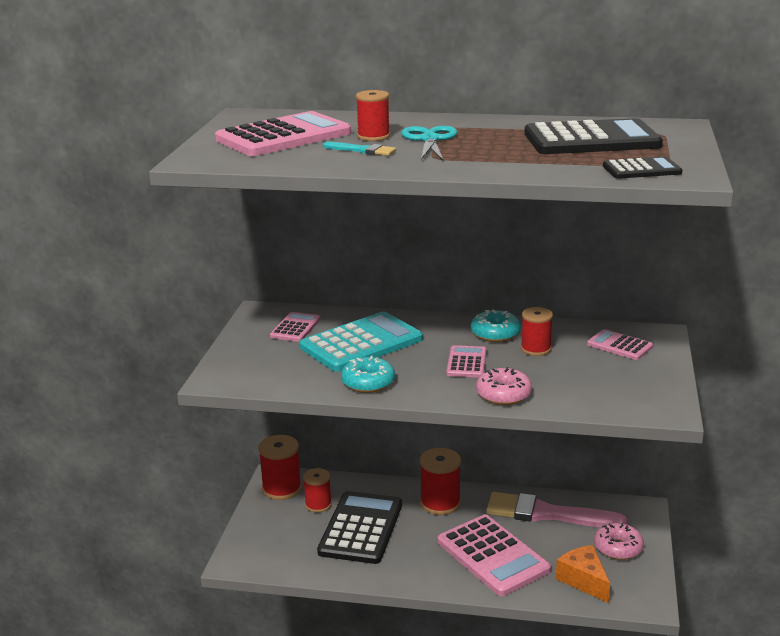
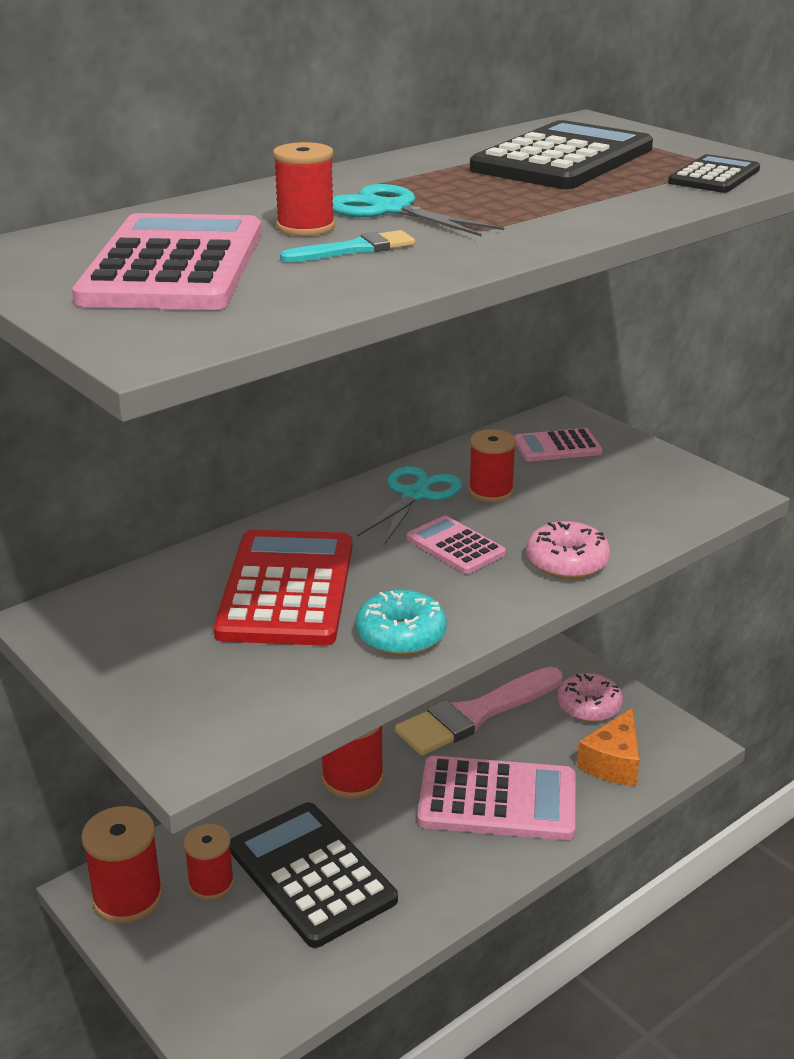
camera: 50 degrees left, 5 degrees up
(295, 328) = (153, 616): pink calculator -> none
(361, 343) = (287, 589): turquoise calculator -> red calculator
(495, 334) = (415, 495): turquoise donut -> turquoise scissors
(583, 580) = (613, 763): orange cheese -> orange cheese turned 75 degrees counterclockwise

